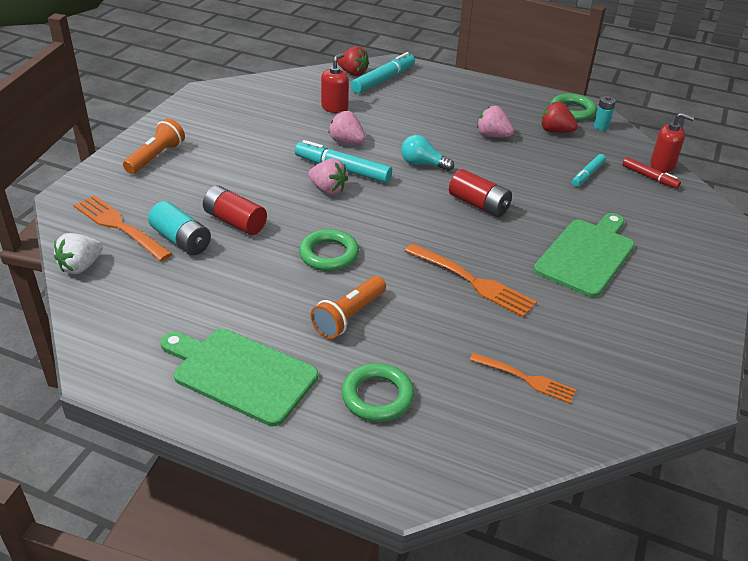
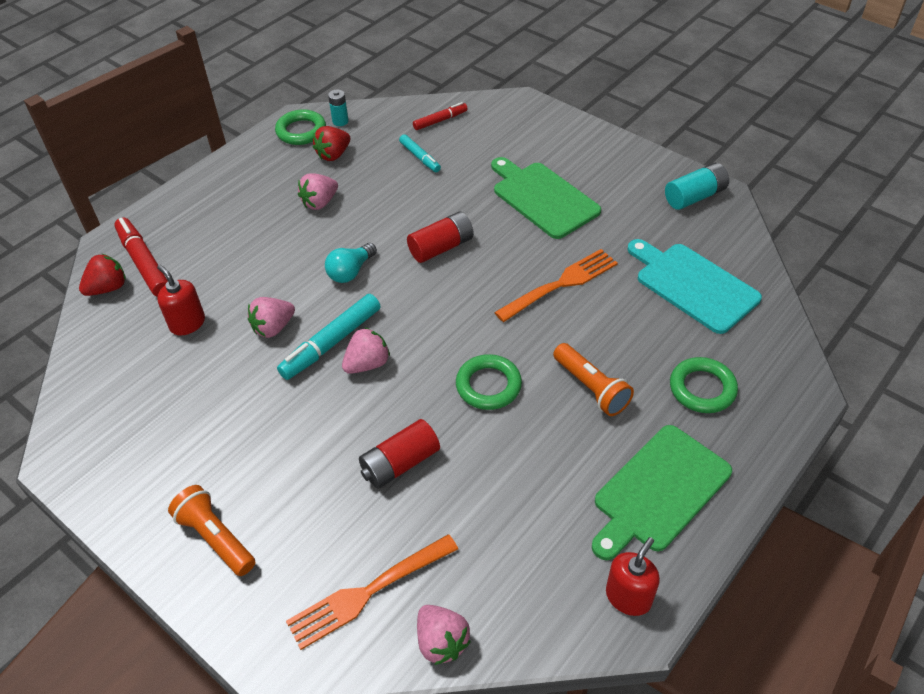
camera: 70 degrees left, 10 degrees up
(81, 266) = (441, 641): white strawberry -> pink strawberry
(181, 240) = (420, 523): turquoise battery -> turquoise battery (695, 196)
(383, 80) = (144, 263): turquoise marker -> red marker
(525, 378) = (693, 285): orange fork -> turquoise cutting board
(662, 165) = (425, 106): red soap dispenser -> red soap dispenser (628, 597)

